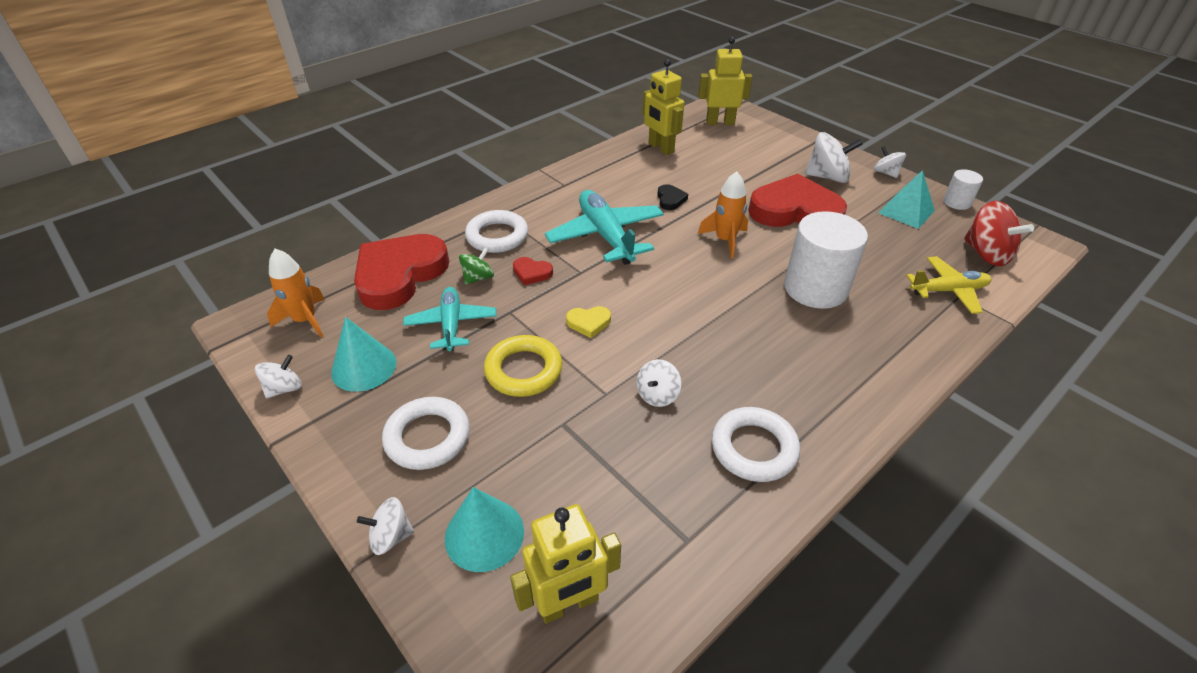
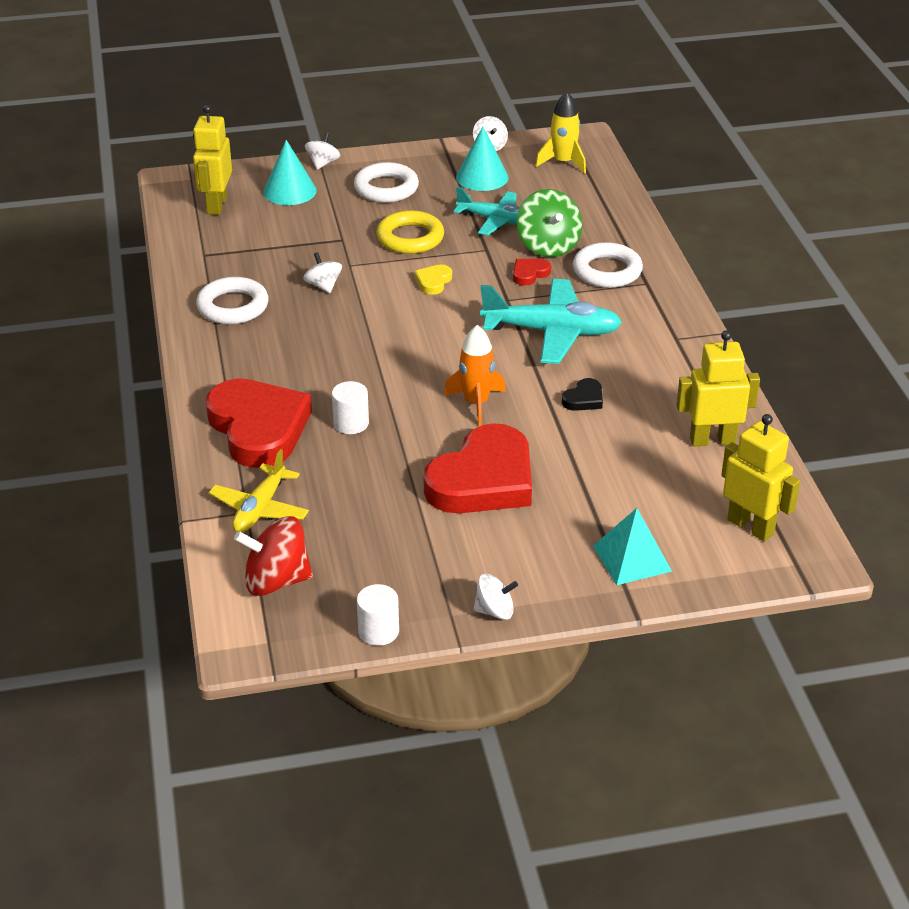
camera: 120 degrees right, 5 degrees down
(305, 320) = (563, 162): orange rocket -> yellow rocket
(399, 275) = (588, 210): red heart -> red heart (258, 428)
(478, 278) = (548, 246): green spinning top -> green spinning top, size x1.72
(670, 199) = (584, 399): black heart -> black heart turned 75 degrees counterclockwise
(720, 122) = (751, 526): yellow robot -> yellow robot turned 75 degrees counterclockwise
(815, 288) = (351, 423): white cylinder -> white cylinder, size x0.49
(827, 177) = (530, 549): white spinning top -> none
(906, 211) = (402, 571): turquoise pyramid -> turquoise pyramid (631, 558)

